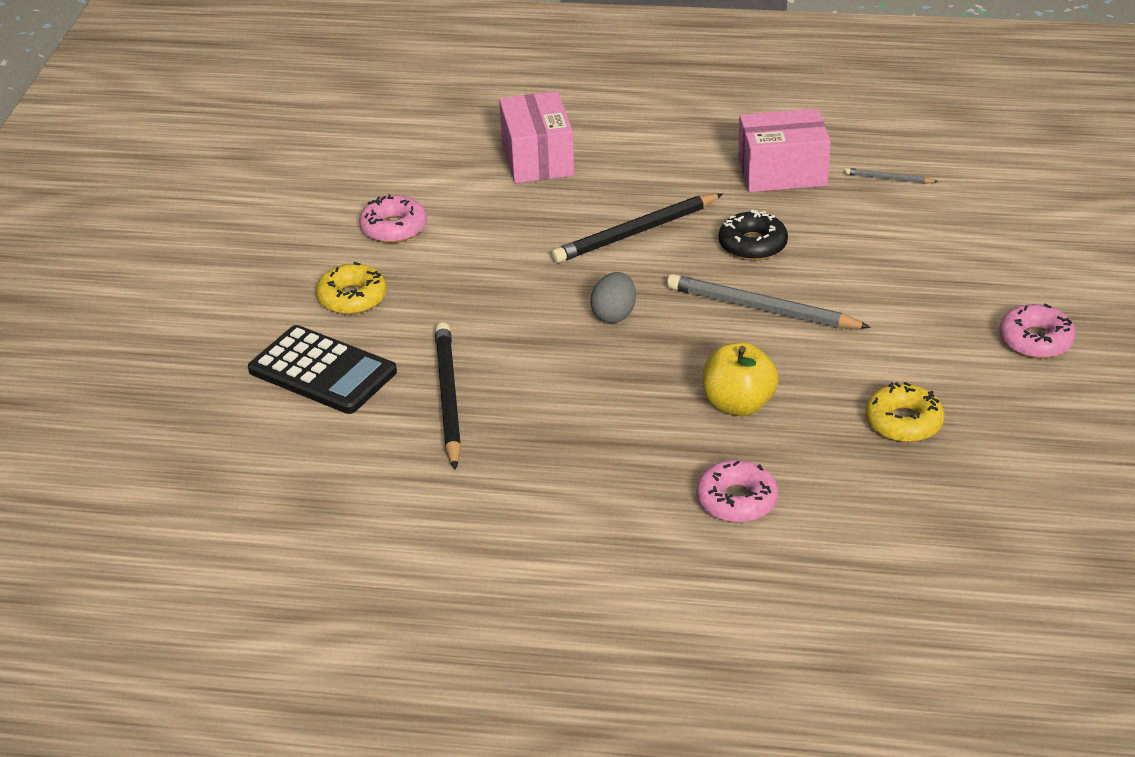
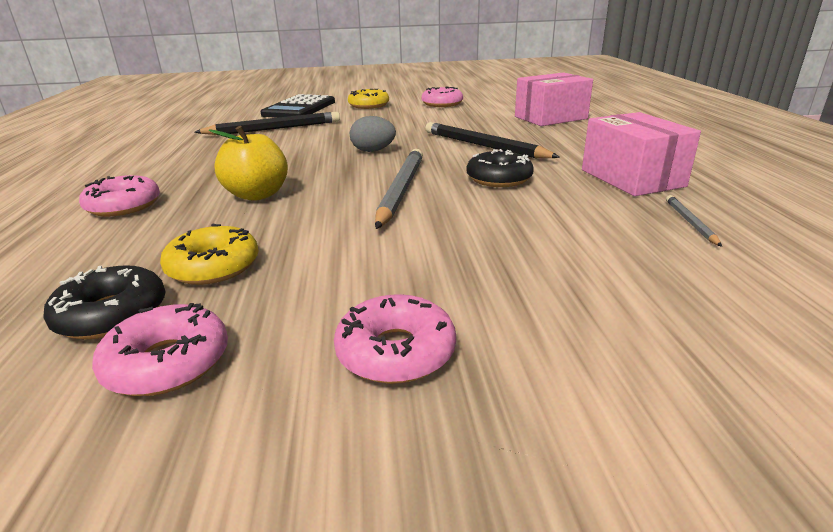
camera: 75 degrees right, 10 degrees down
(970, 466) = (112, 314): none -> black donut
(1033, 431) = (167, 363): none -> pink donut

